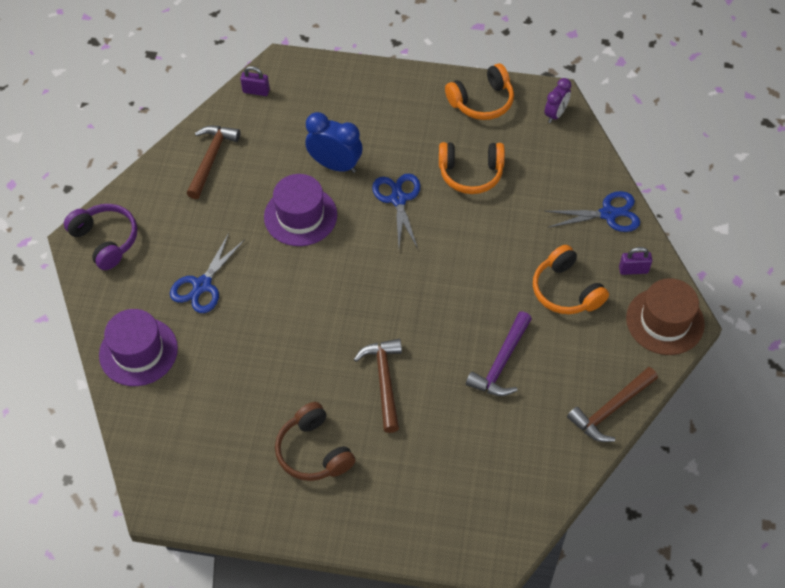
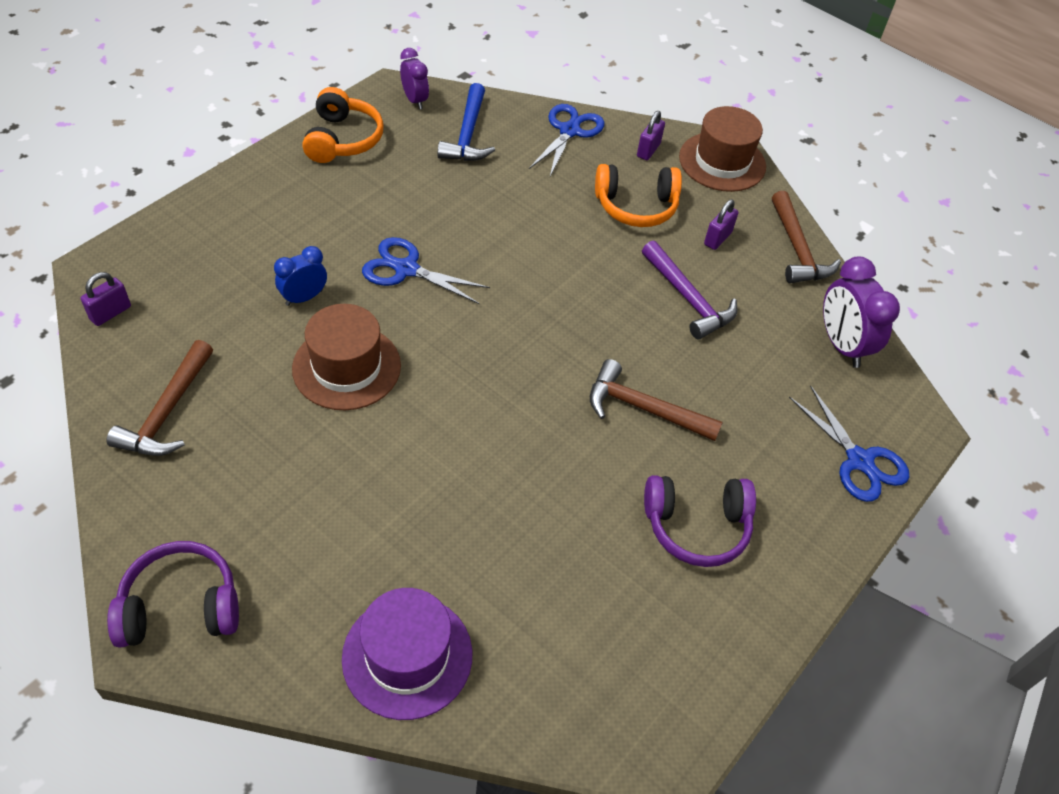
camera: 65 degrees left, 5 degrees down
(202, 285) = (361, 523): blue scissors -> blue scissors (859, 460)
(211, 159) = (167, 412): brown hammer -> brown hammer turned 120 degrees counterclockwise
(300, 216) = (346, 367): purple hat -> brown hat
(313, 451) = (696, 526): brown headphones -> purple headphones
(335, 165) = (304, 297): blue clock -> blue clock, size x0.63
(471, 173) = (428, 196): orange headphones -> none
(534, 476) = (841, 345): none -> purple clock
(549, 161) = (468, 135): none -> blue hammer
(577, 354) = (717, 238): none -> purple padlock

